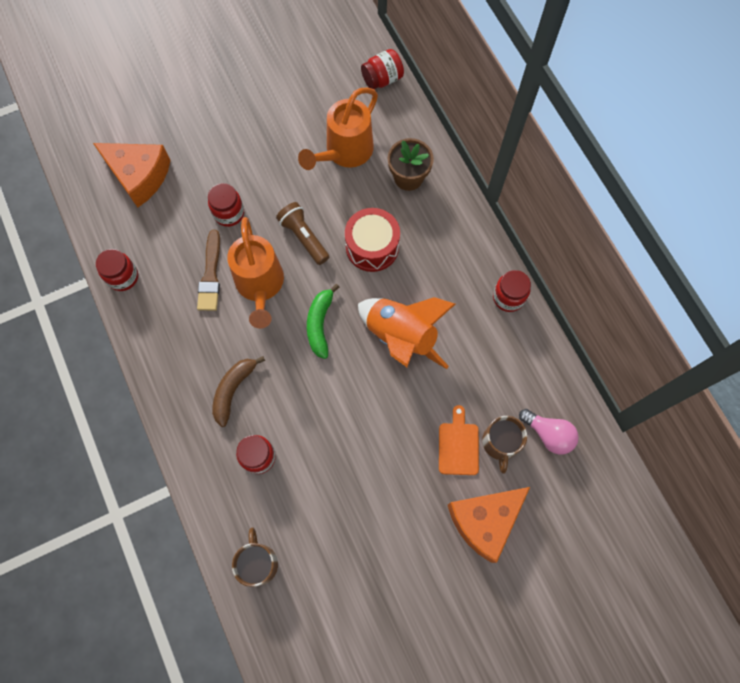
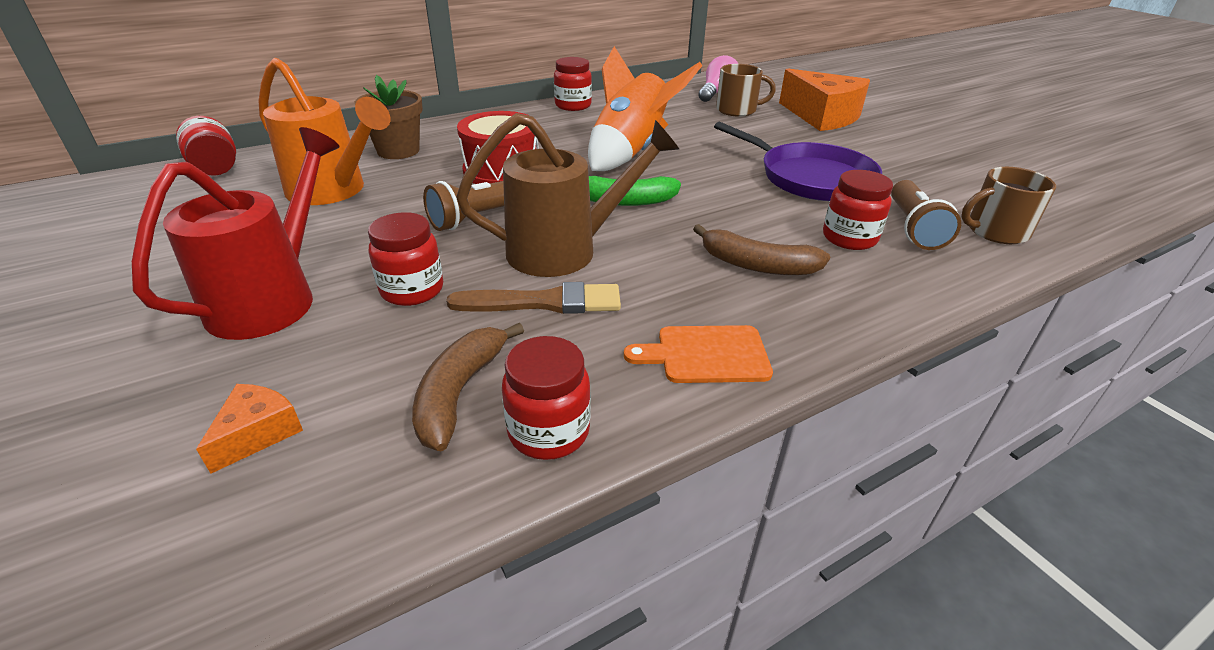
camera: 95 degrees left, 35 degrees down
(139, 176) = (258, 433): orange cheese -> orange cheese, size x0.47
(150, 242) = (459, 393): none -> brown banana
(229, 154) = (273, 297): none -> red watering can
(260, 286) = (565, 250): orange watering can -> brown watering can
(267, 506) = (913, 228): none -> brown flashlight
(349, 462) = (810, 178): none -> purple pan
(458, 445) = (751, 126): orange cutting board -> orange cutting board (706, 355)

